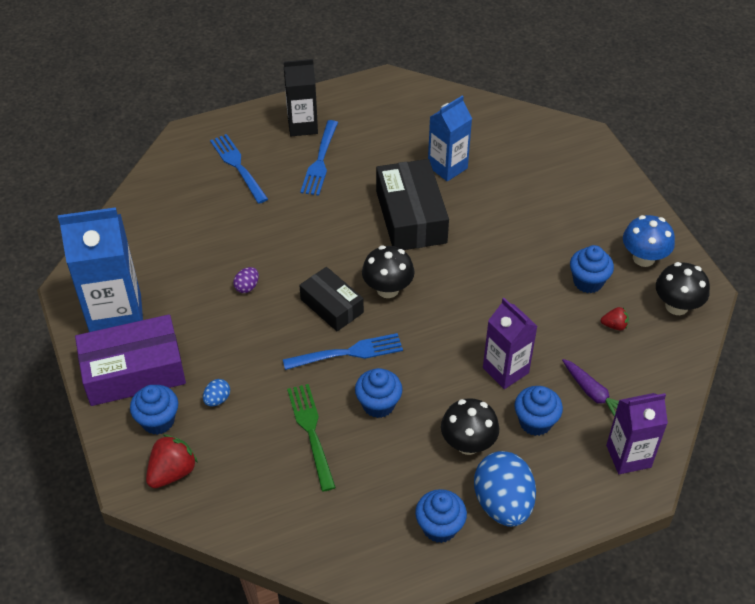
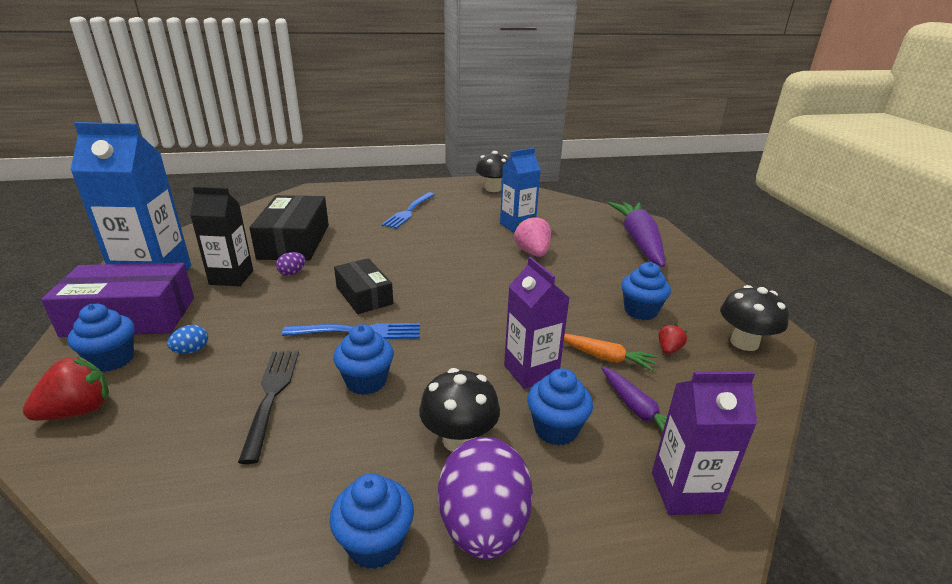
camera: 10 degrees right, 20 degrees down
(238, 166) = (339, 207): blue fork -> none
(302, 126) = (405, 194): black carton -> black carton (231, 277)
(311, 432) = (271, 396): green fork -> black fork
(387, 289) = (427, 291): black mushroom -> black mushroom (493, 189)
(411, 217) = (472, 249): black box -> black box (294, 241)
(474, 213) = (532, 253): none -> pink strawberry
(503, 503) = (483, 525): blue egg -> purple egg
(563, 344) = (605, 358): none -> orange carrot
(579, 173) = (639, 241): none -> purple carrot
(614, 325) = (669, 349): red strawberry -> red strawberry turned 75 degrees counterclockwise
(643, 258) = (703, 301): blue mushroom -> none

